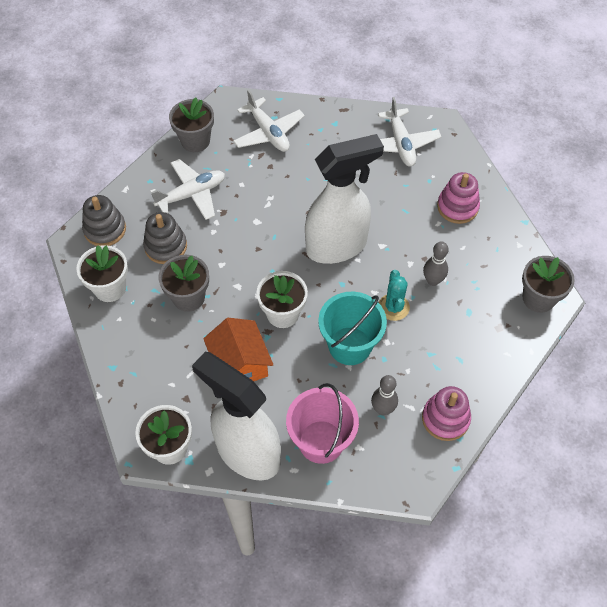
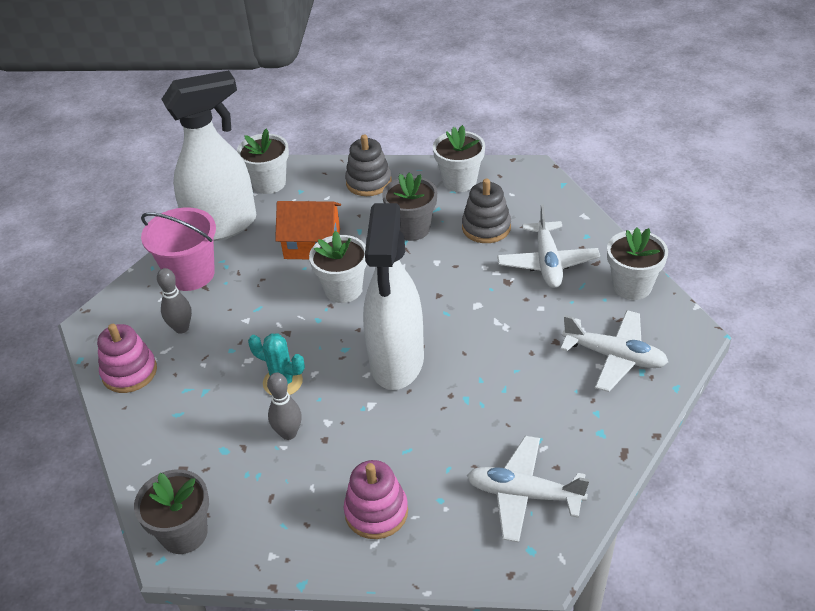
camera: 120 degrees right, 15 degrees down
(105, 229) = (535, 191): grey stacking toy -> grey stacking toy (368, 182)
(195, 141) = (632, 286): grey flower pot -> white flower pot
(268, 133) = (614, 357): white plane -> white plane turned 150 degrees counterclockwise
(350, 346) = (267, 328): turquoise bucket -> none

